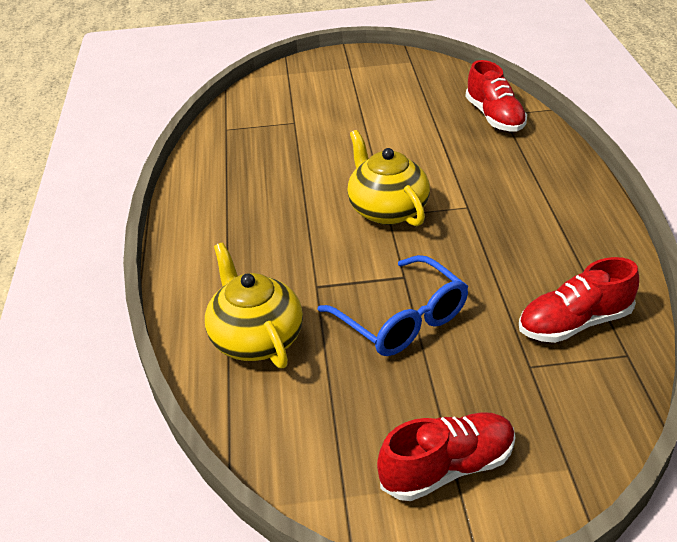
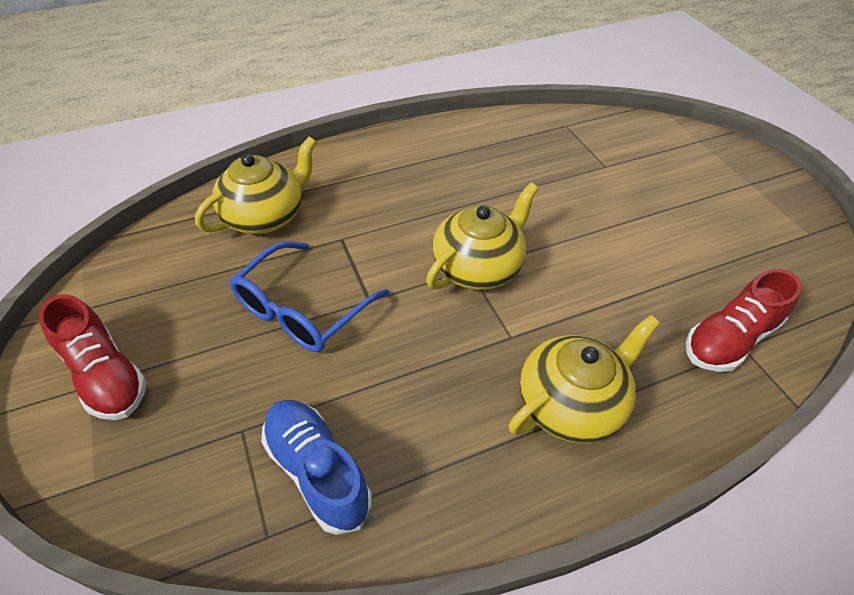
camera: 70 degrees right, 10 degrees up
(534, 192) = (571, 403): none -> yellow teapot
(574, 323) = (317, 471): red shoe -> blue shoe

